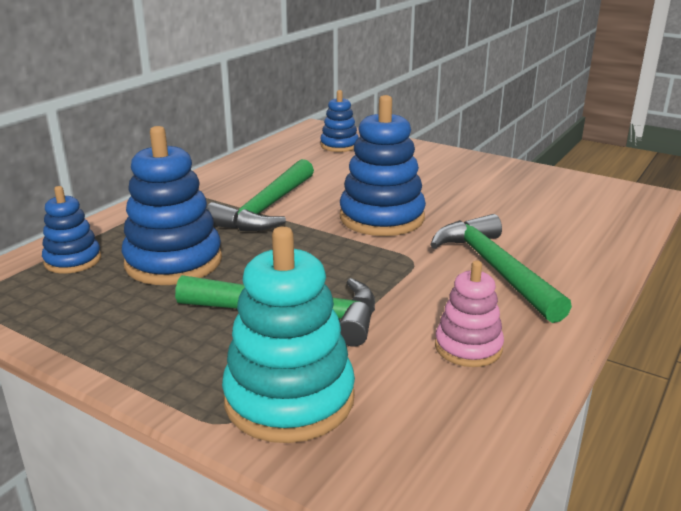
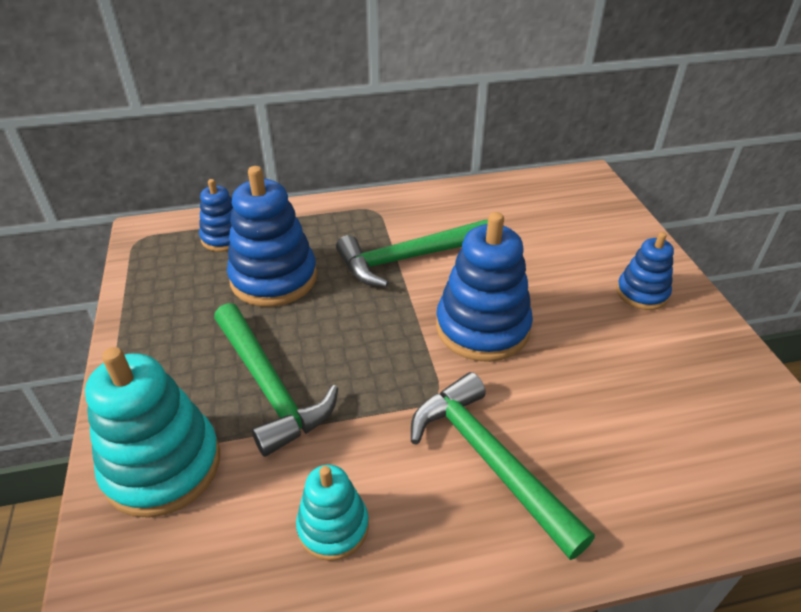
camera: 45 degrees right, 15 degrees up
(339, 145) = (577, 211): blue stacking toy -> blue stacking toy (642, 293)
(468, 347) = (333, 527): pink stacking toy -> turquoise stacking toy
(494, 269) = (489, 460): green hammer -> green hammer turned 60 degrees counterclockwise

